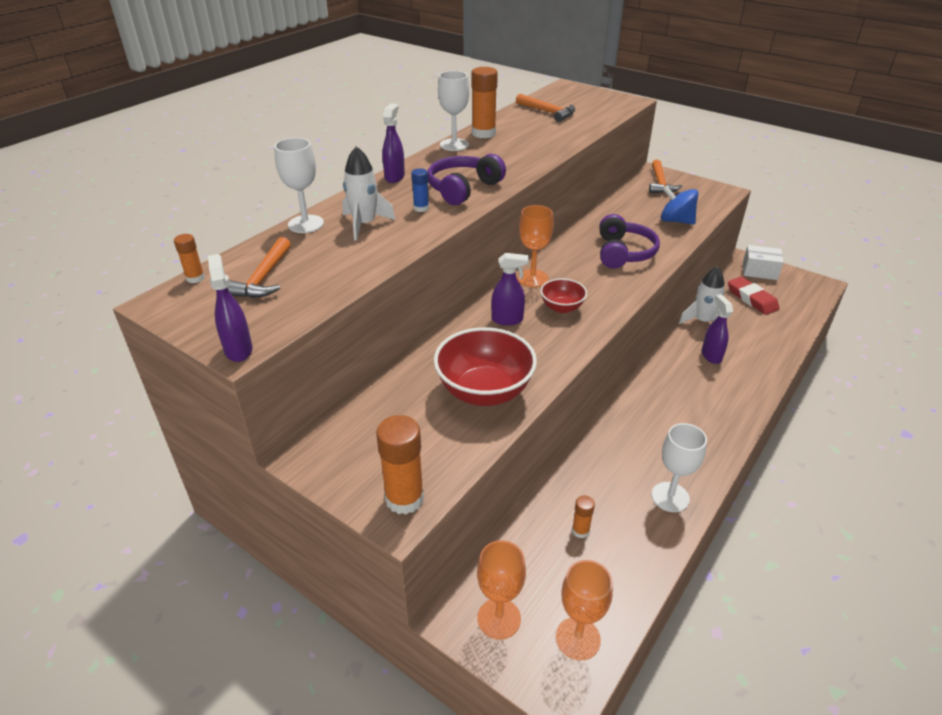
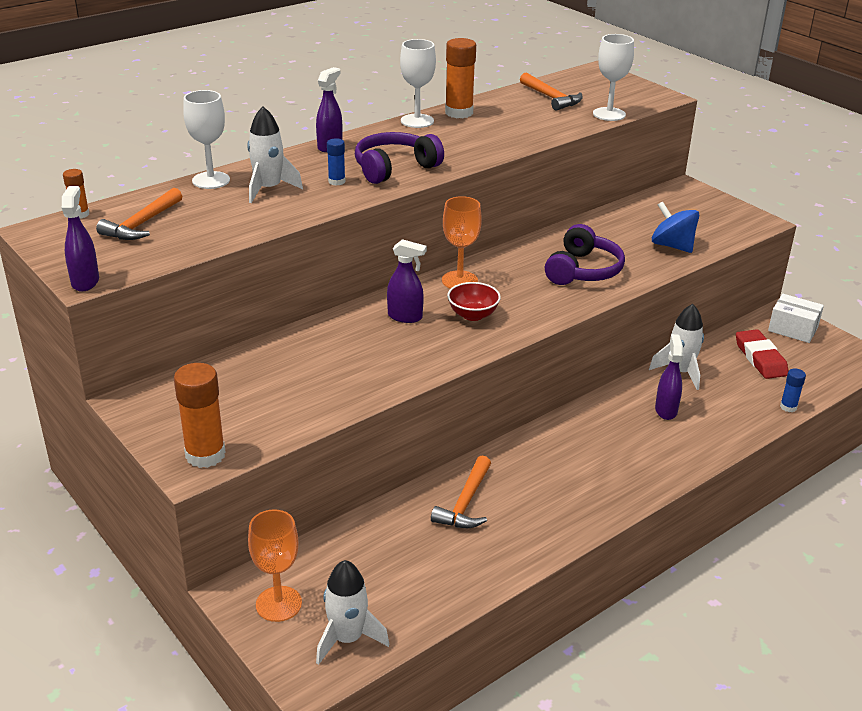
camera: 15 degrees right, 5 degrees down
(484, 391) = (338, 379): red bowl -> none
(578, 638) = (347, 638): orange goblet -> white rocket
(580, 531) = (406, 548): orange glue stick -> none
(660, 183) = (683, 201): orange hammer -> orange hammer (465, 503)
(670, 497) = (524, 538): white goblet -> white goblet (609, 114)
(795, 335) = (788, 407): none -> blue glue stick

